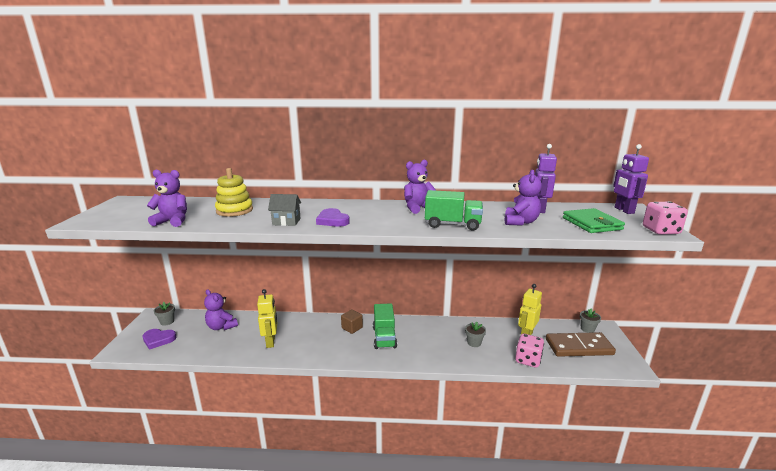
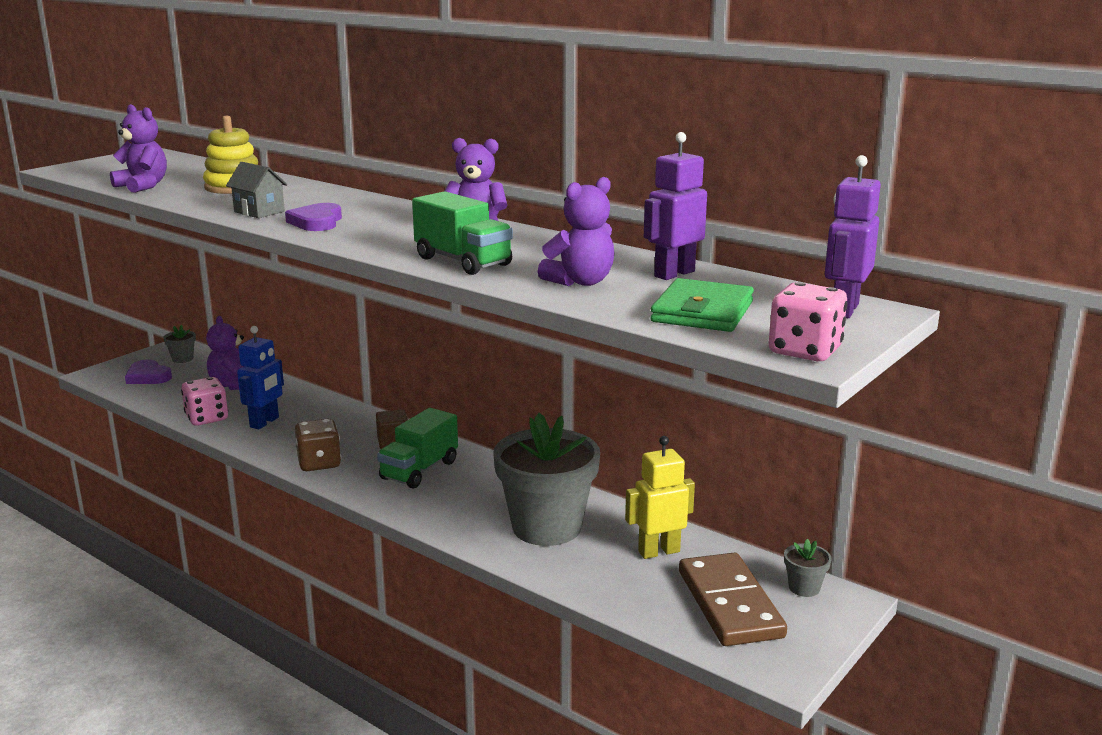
camera: 35 degrees right, 0 degrees up
(271, 342) = (265, 422): yellow robot -> blue robot
(332, 353) = (319, 463): none -> brown dice
(474, 343) = (546, 527): grey flower pot -> grey flower pot, size x2.48
(528, 360) = (597, 583): pink dice -> pink dice (207, 418)
(579, 347) = (730, 604): brown domino -> brown domino turned 45 degrees clockwise

